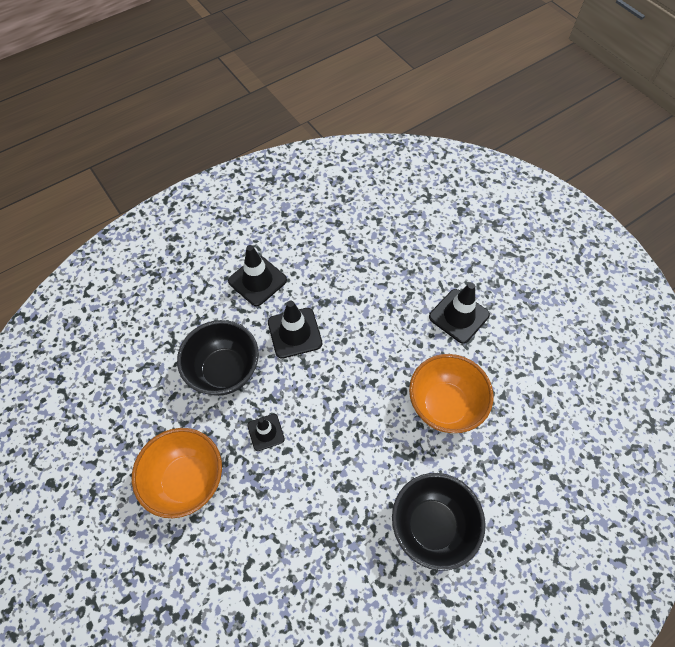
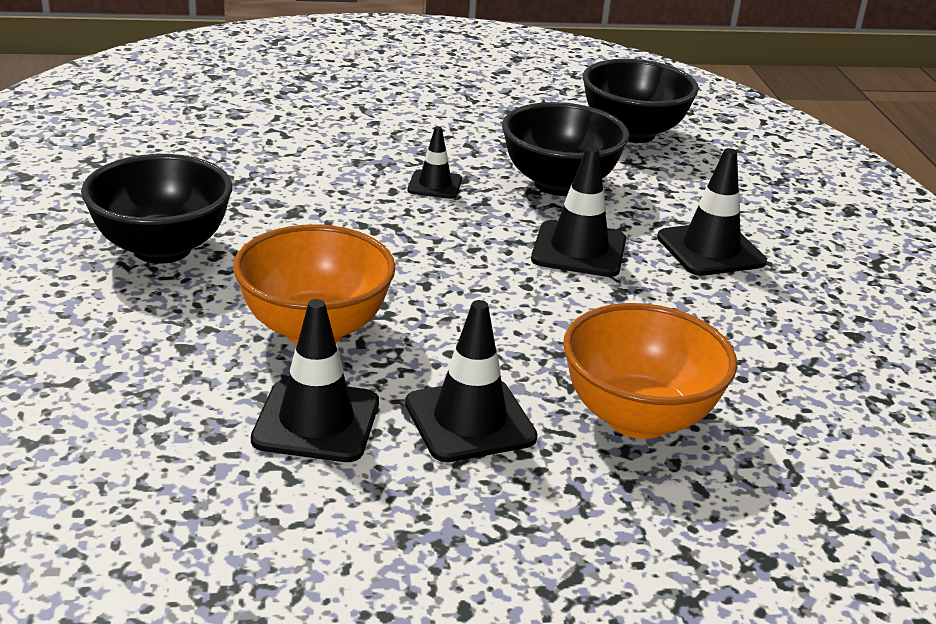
camera: 115 degrees right, 30 degrees down
(126, 361) = (632, 133): none -> black bowl
(187, 480) = (425, 128): orange bowl -> orange bowl (638, 417)
(501, 366) = (316, 421): none -> black traffic cone

